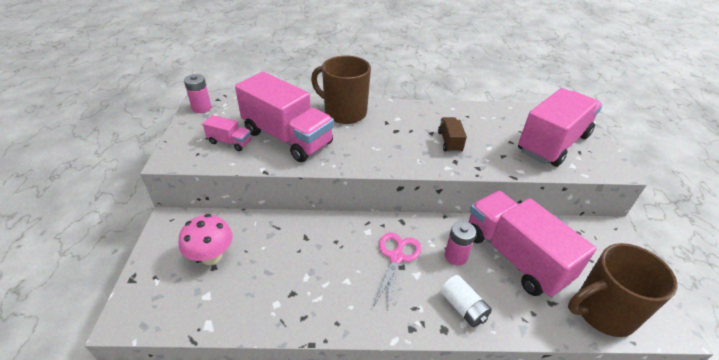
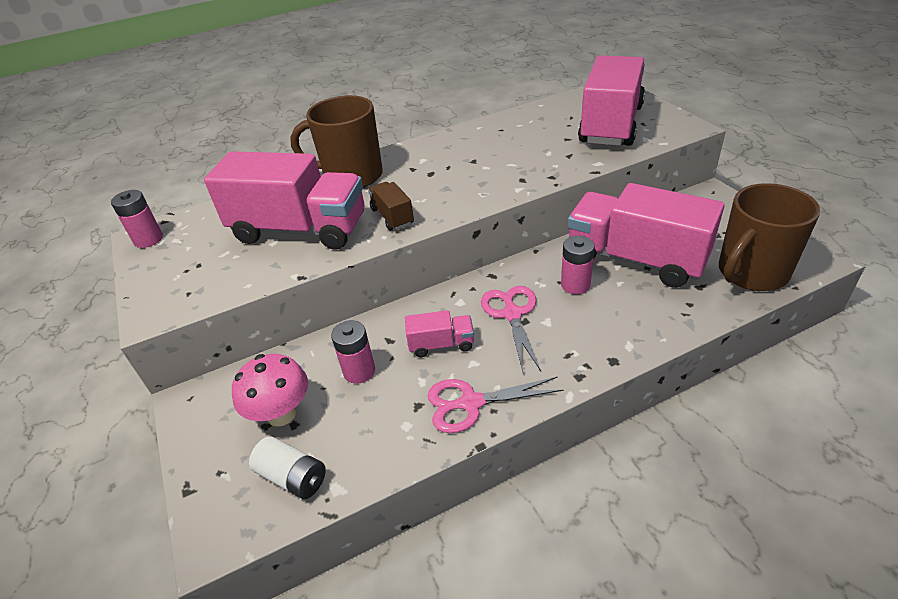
camera: 20 degrees left, 0 degrees up
(230, 142) = (224, 263): pink truck -> pink truck (441, 344)
(273, 250) = (359, 371): none -> pink battery
(326, 310) = (471, 403): none -> pink scissors
(449, 142) = (501, 162): brown truck -> brown truck (392, 216)
(463, 307) = (618, 331): white battery -> white battery (293, 477)

